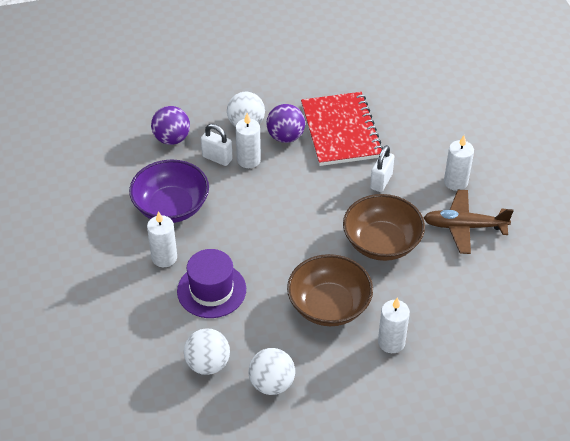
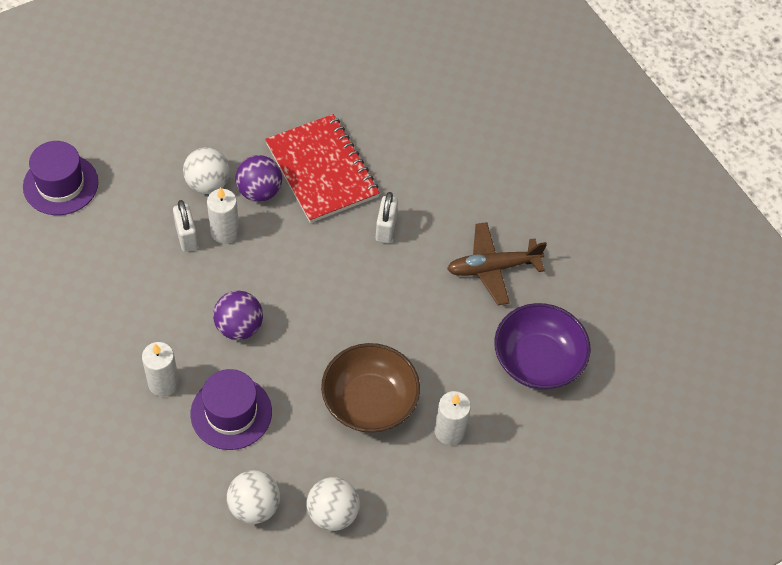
camera: 20 degrees left, 10 degrees up
(132, 105) = (60, 184): none -> purple hat
(171, 207) = (151, 314): purple bowl -> purple bowl (537, 360)
(172, 139) = (124, 221): purple ball -> purple ball (239, 327)
(217, 158) = (186, 237): white padlock -> white padlock turned 60 degrees clockwise
(382, 243) = (407, 308): brown bowl -> none
(455, 182) = (469, 212): white candle -> none

